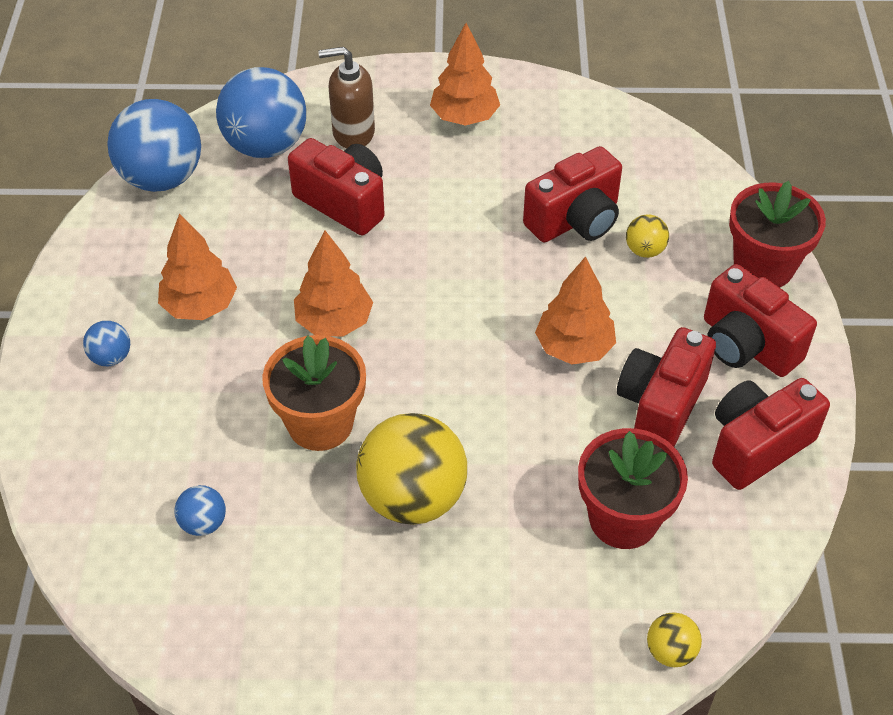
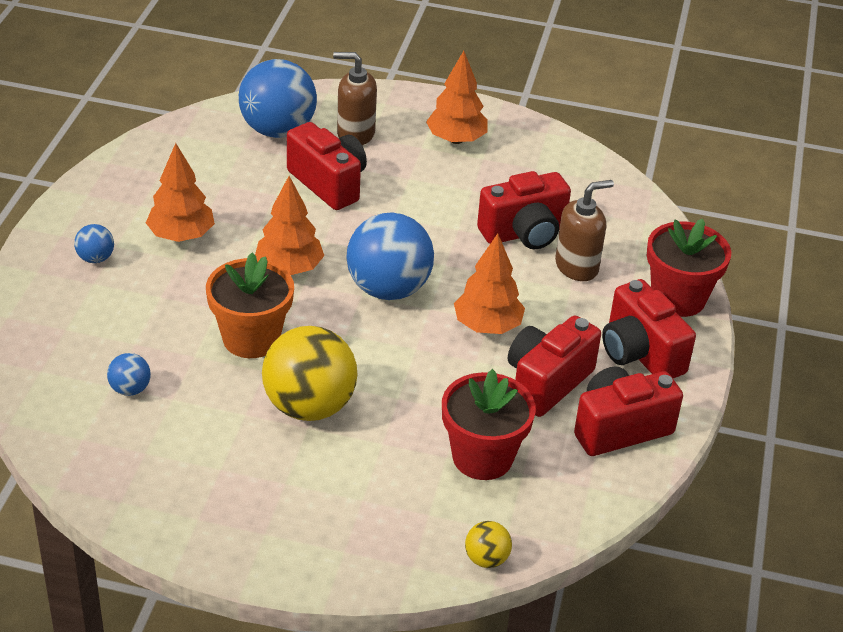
camera: 10 degrees right, 10 degrees down
(162, 178) = (182, 138): blue ball -> blue ball (388, 289)
(645, 250) = (577, 266): yellow ball -> brown soap dispenser

